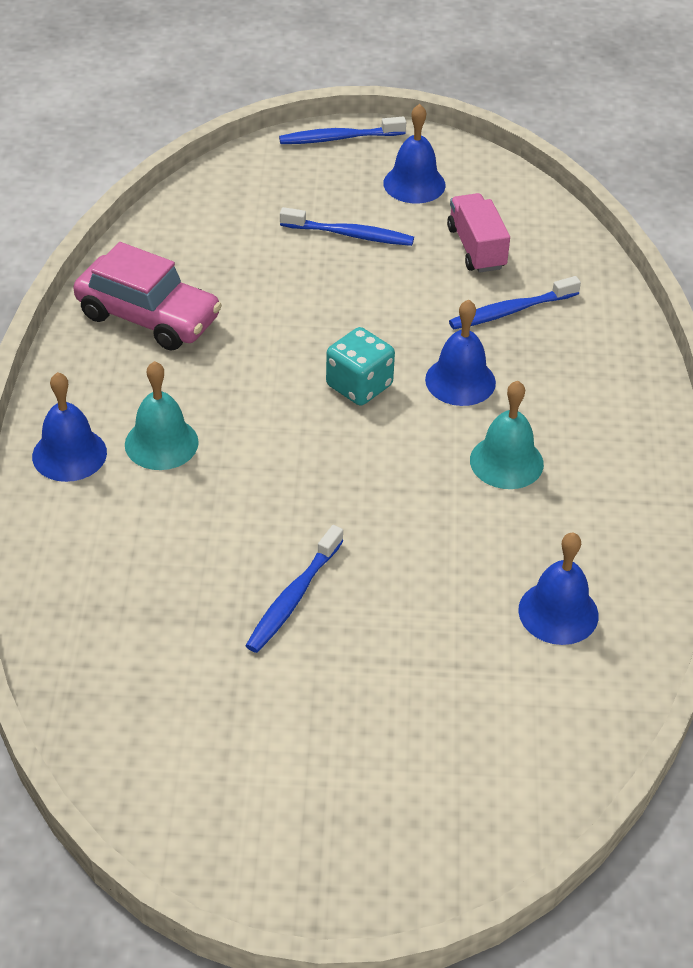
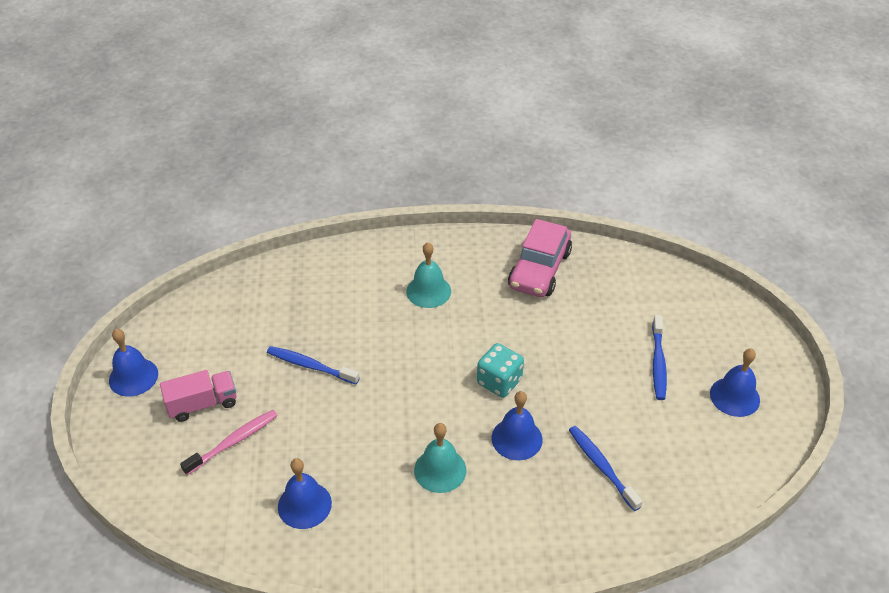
camera: 85 degrees right, 0 degrees up
(69, 454) = (413, 253): blue bell -> blue bell (133, 377)
(339, 138) = (772, 346): blue toothbrush -> none
(437, 700) = (233, 442): none -> pink toothbrush
(476, 248) = (669, 441): pink truck -> pink truck (202, 404)

